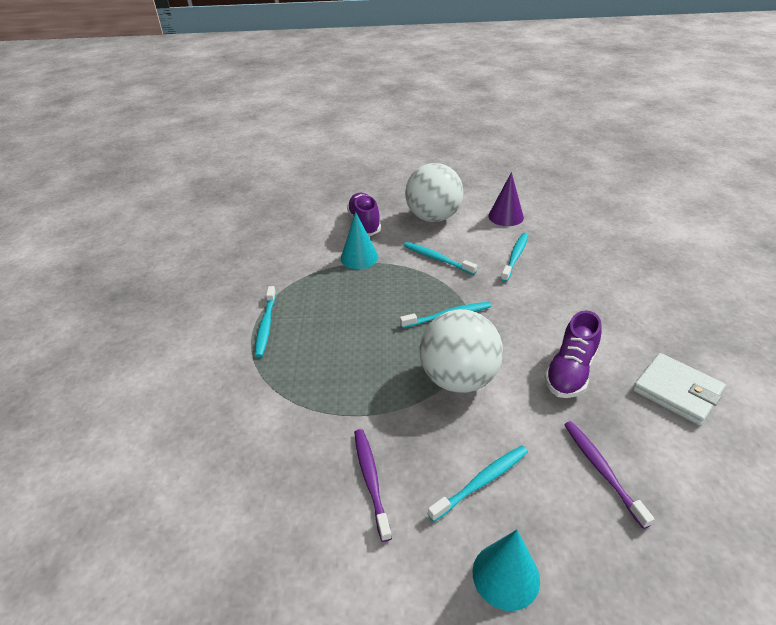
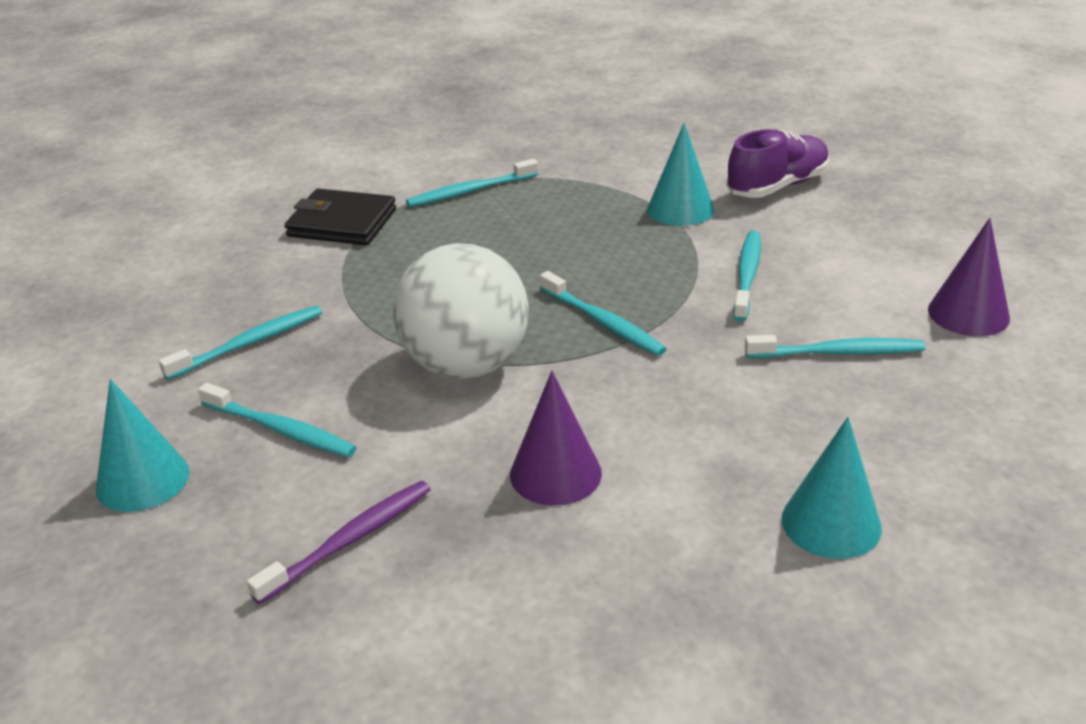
camera: 65 degrees right, 5 degrees down
(250, 395) = (342, 223): none -> black wallet
(371, 480) = (249, 343): purple toothbrush -> turquoise toothbrush
(433, 218) = (869, 240): white ball -> none
(570, 371) = (555, 473): purple shoe -> purple cone
(631, 300) = (831, 523): none -> turquoise cone
(677, 391) = (586, 614): white wallet -> none

